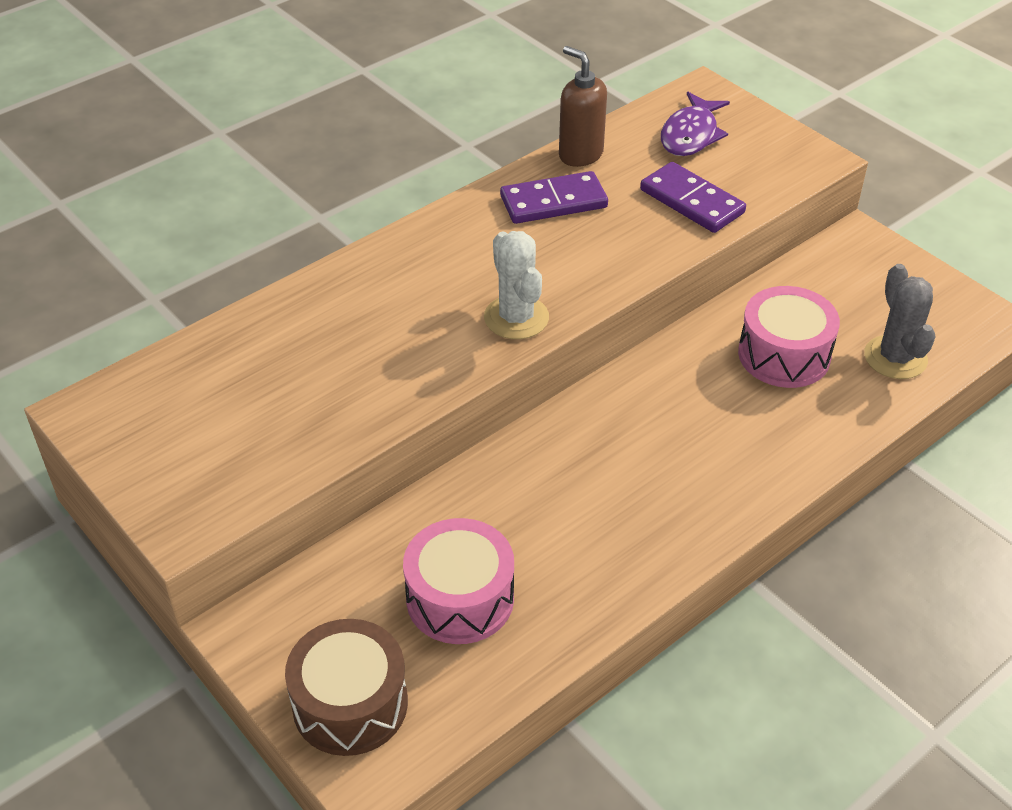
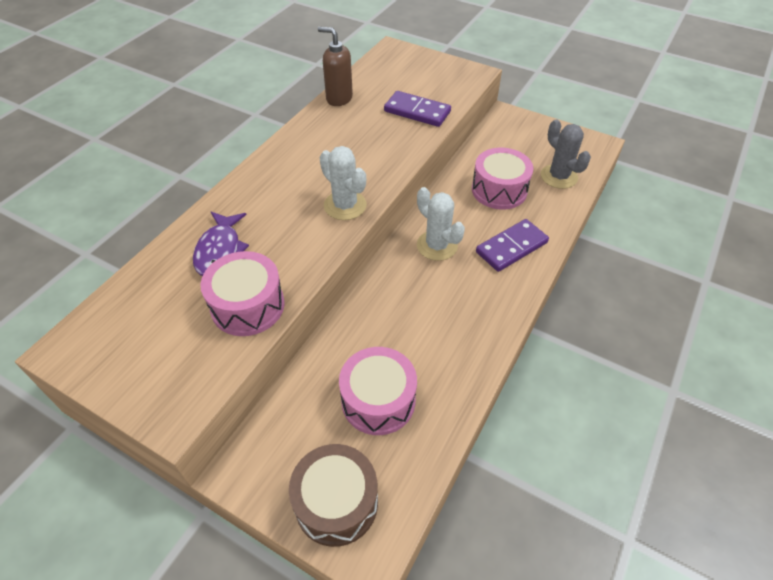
camera: 20 degrees left, 5 degrees up
(326, 419) = (248, 306): none -> pink drum
(553, 202) = (336, 130): purple domino -> purple domino (511, 247)
(643, 413) = (437, 246): none -> white cactus
(691, 135) = (398, 74): purple fish -> purple fish (220, 250)

